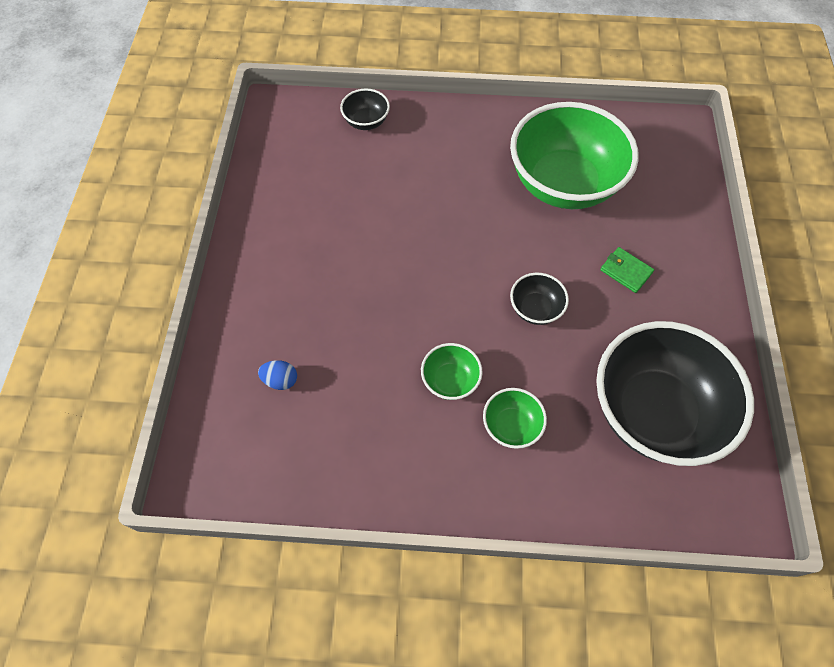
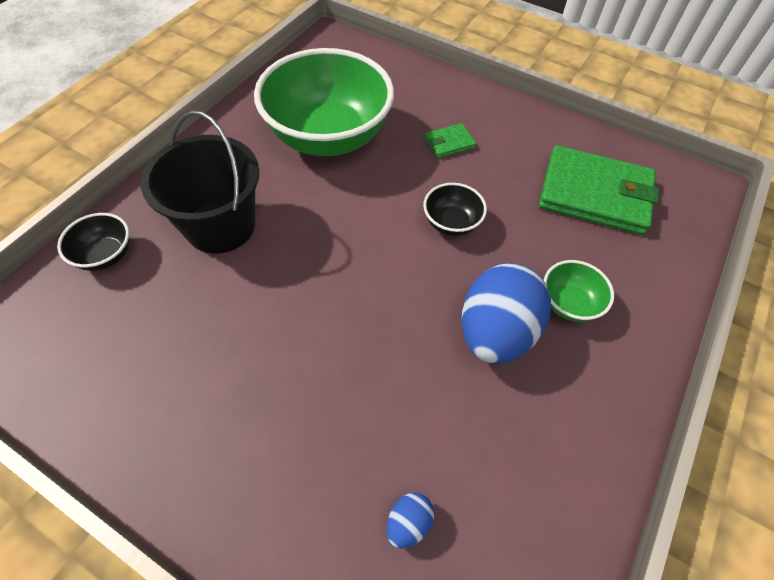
camera: 65 degrees left, 5 degrees down
(429, 166) = (220, 226): none -> black bucket
(450, 380) = (495, 332): green bowl -> blue egg
(653, 412) = (595, 194): black bowl -> green wallet

